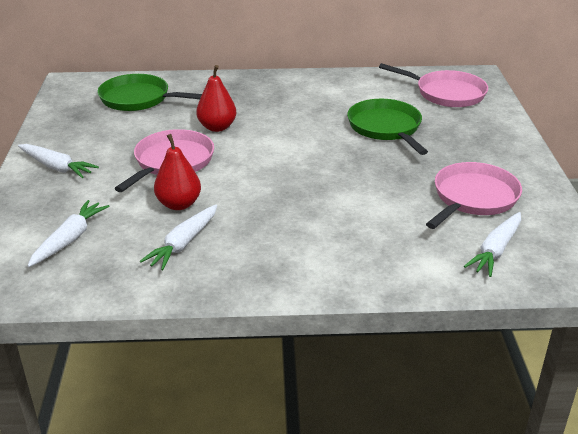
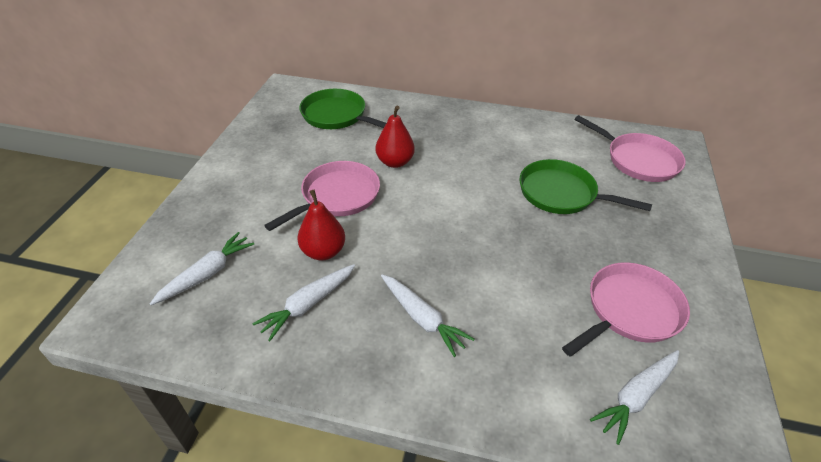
camera: 15 degrees right, 10 degrees up
(57, 167) = (233, 182): white carrot -> white carrot (422, 318)
(385, 127) = (561, 193): green pan -> green pan turned 60 degrees counterclockwise

